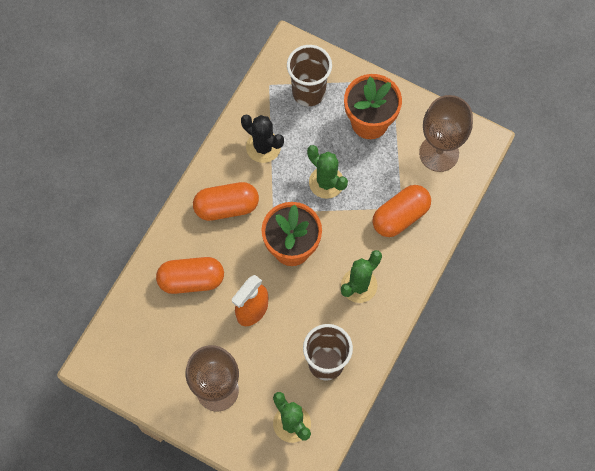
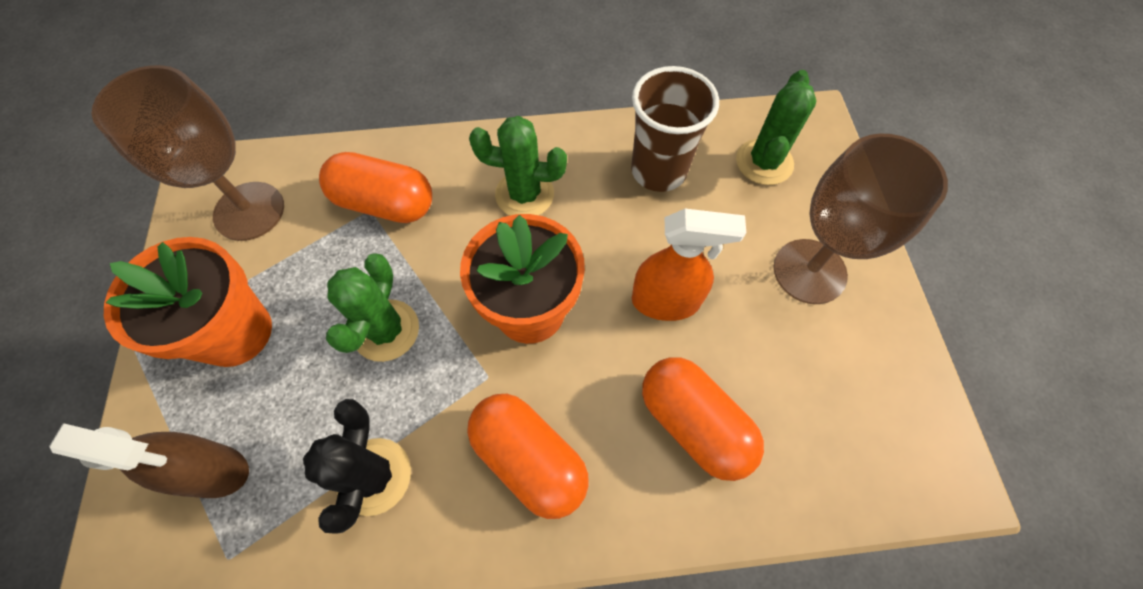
camera: 125 degrees left, 5 degrees down
(308, 92) = (214, 471): brown cup -> brown spray bottle

